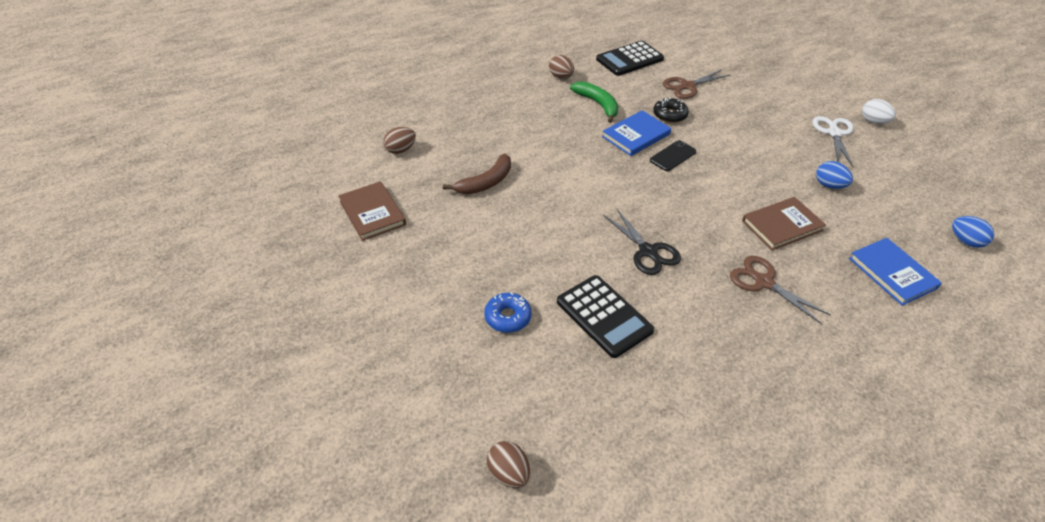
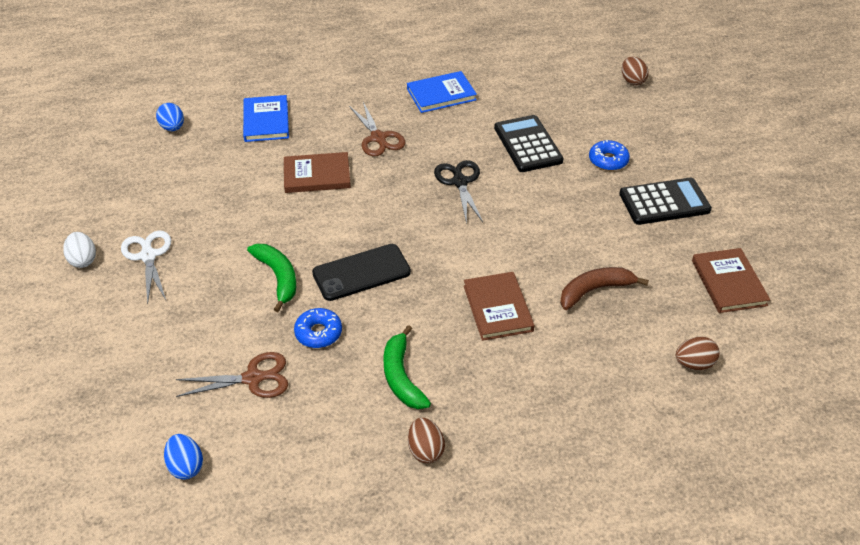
camera: 160 degrees left, 0 degrees up
(556, 154) = (498, 308): none -> brown book
(629, 59) = (293, 463): black calculator -> black calculator (664, 202)
(636, 135) = (384, 312): blue book -> blue book (441, 94)
(669, 115) = (318, 333): black donut -> blue donut
(672, 156) = (361, 272): black phone -> black phone, size x1.57
(729, 140) = (278, 277): none -> green banana
(829, 185) = (228, 200): blue egg -> blue egg (186, 466)
(834, 133) = (148, 256): white scissors -> white scissors turned 135 degrees clockwise

